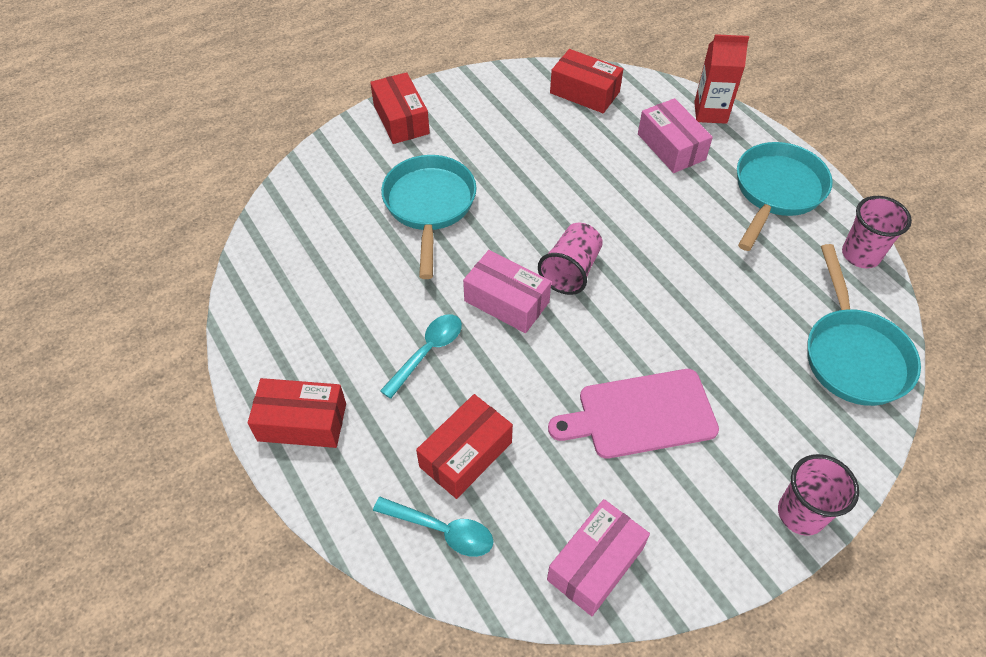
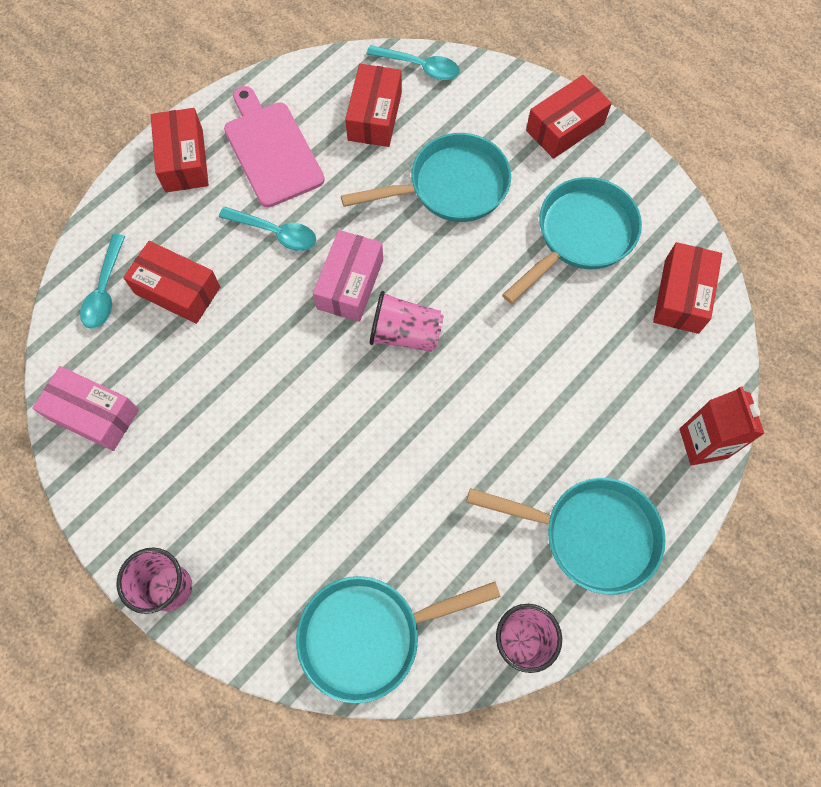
camera: 75 degrees right, 15 degrees up
(286, 200) = (419, 67): none -> turquoise spoon
(326, 245) = (374, 116): none -> red box
(511, 135) = (580, 236): none -> turquoise pan
(641, 414) = (248, 428): pink cutting board -> pink cutting board (271, 150)
(671, 147) = (624, 405): pink box -> none

